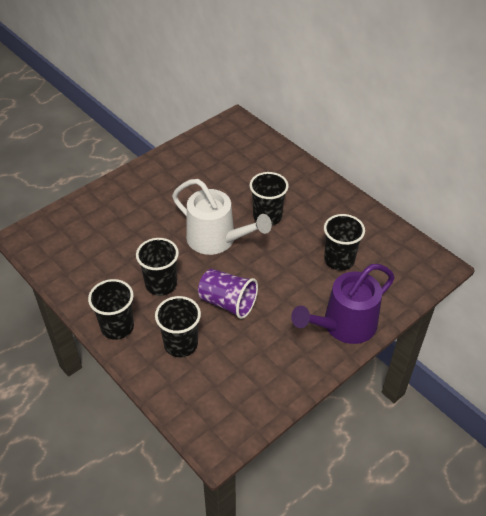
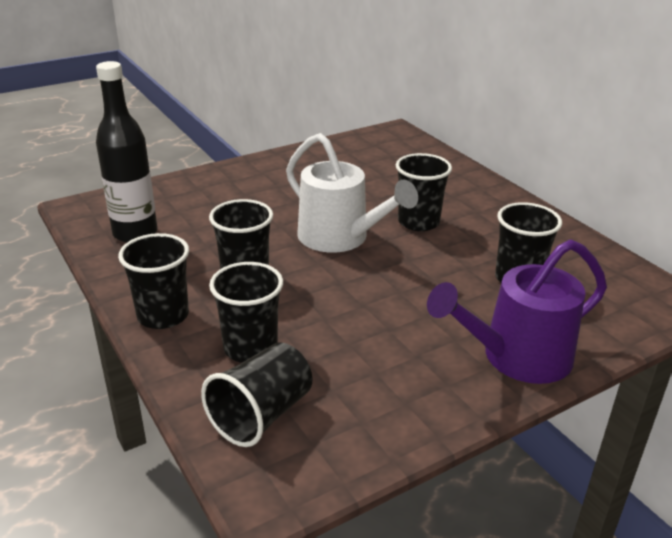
camera: 10 degrees right, 15 degrees down
(73, 256) = (135, 233): none -> black bottle
(200, 392) = (261, 415): none -> black cup
(227, 303) = (337, 307): purple cup -> none

